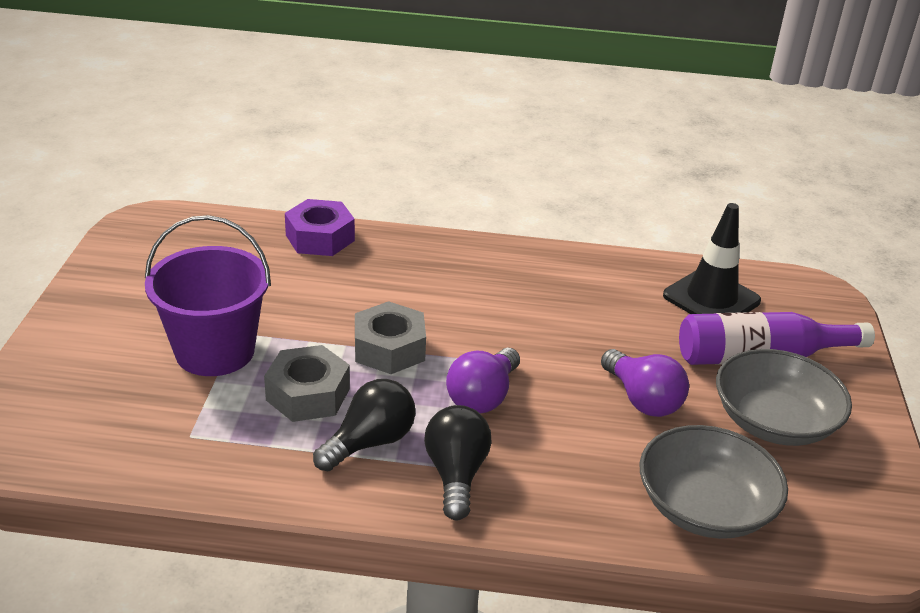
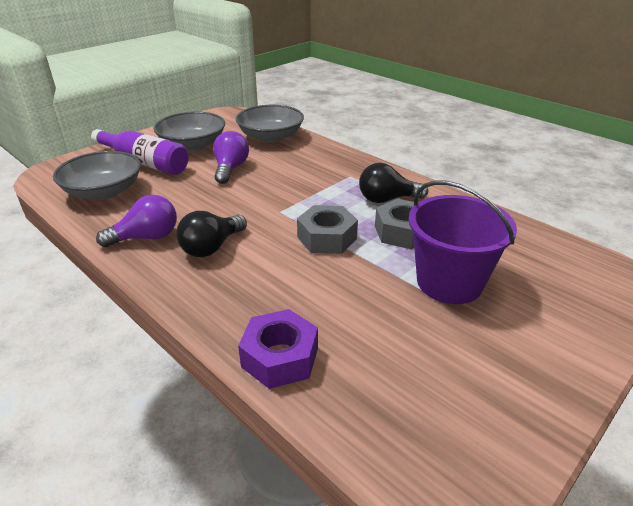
camera: 140 degrees left, 0 degrees up
(456, 474) = (357, 175): black light bulb -> black light bulb (212, 247)
(483, 397) = (305, 196): purple light bulb -> purple light bulb (146, 237)
(711, 298) = (104, 191): black traffic cone -> grey bowl

